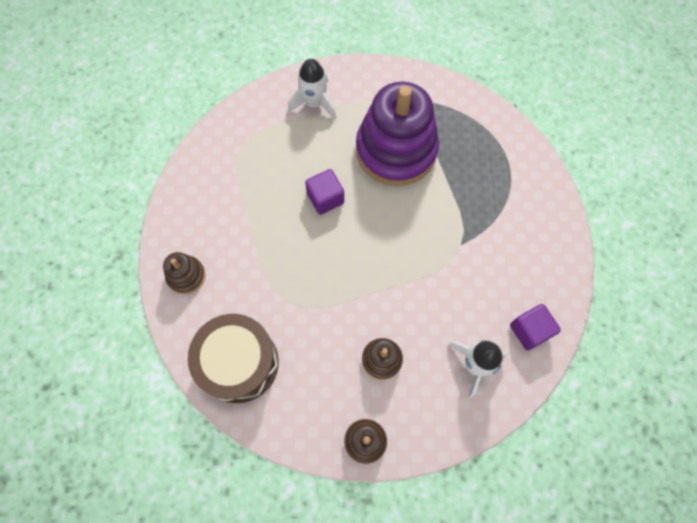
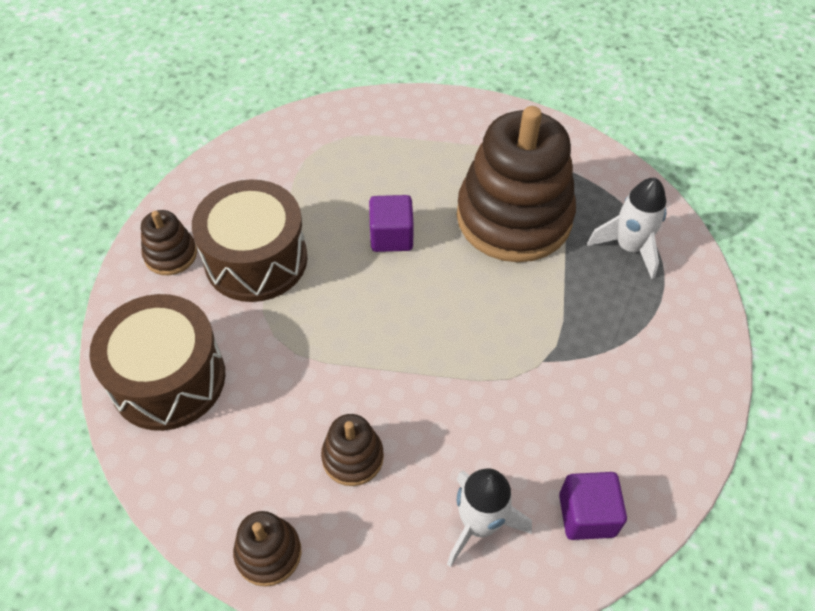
camera: 25 degrees right, 15 degrees down
(246, 254) = (256, 259): none -> brown drum
(314, 103) = (438, 131): white rocket -> white rocket (629, 247)
(396, 150) = (514, 217): purple stacking toy -> brown stacking toy

